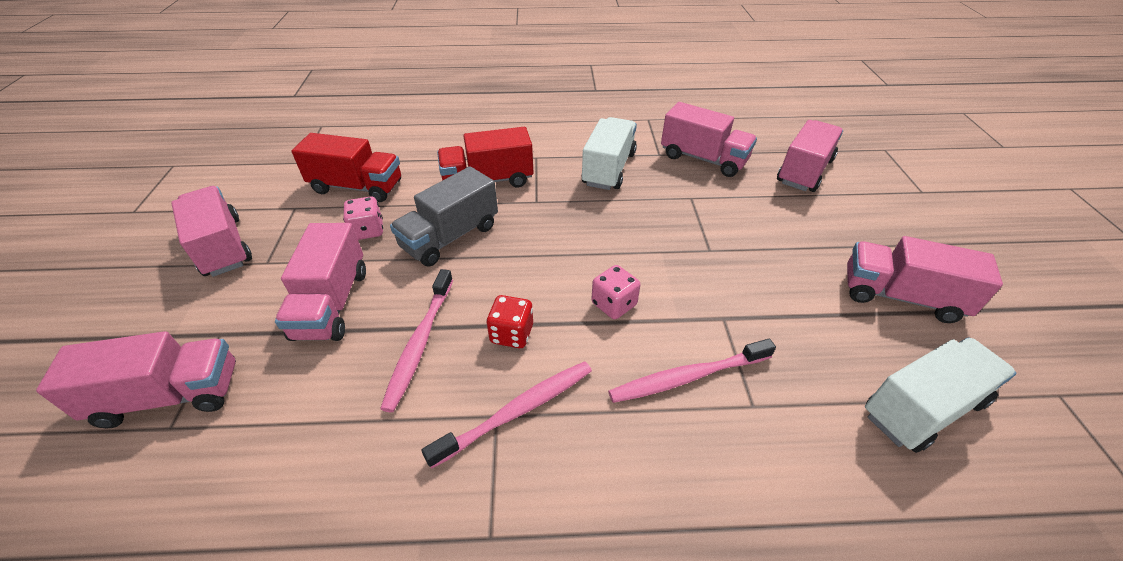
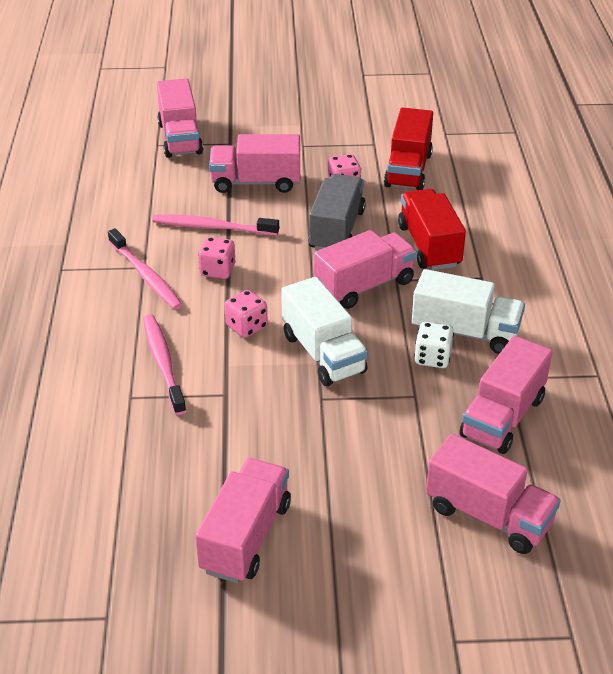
camera: 90 degrees right, 5 degrees down
(223, 247) = (321, 122): pink truck -> pink truck (364, 286)
(450, 237) = (336, 230): grey truck -> grey truck turned 60 degrees clockwise
(512, 334) = (217, 270): red dice -> pink dice
(643, 186) = (432, 358): none -> white dice
(922, 408) = (111, 504): white truck -> white truck (323, 353)

